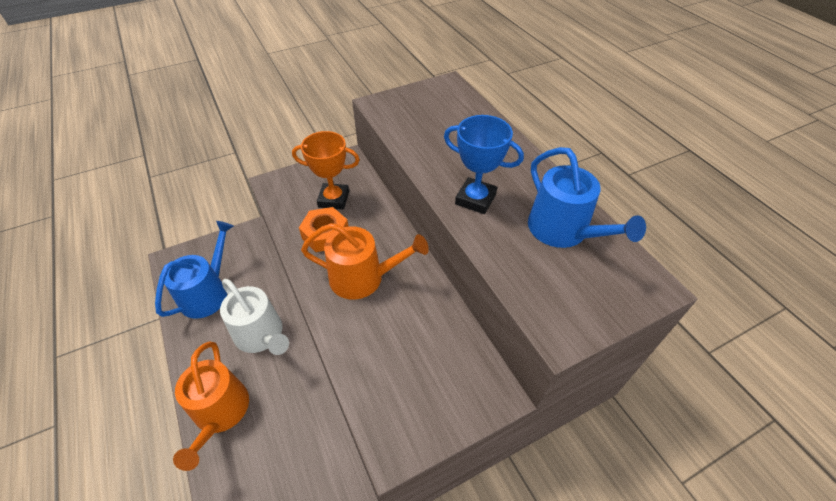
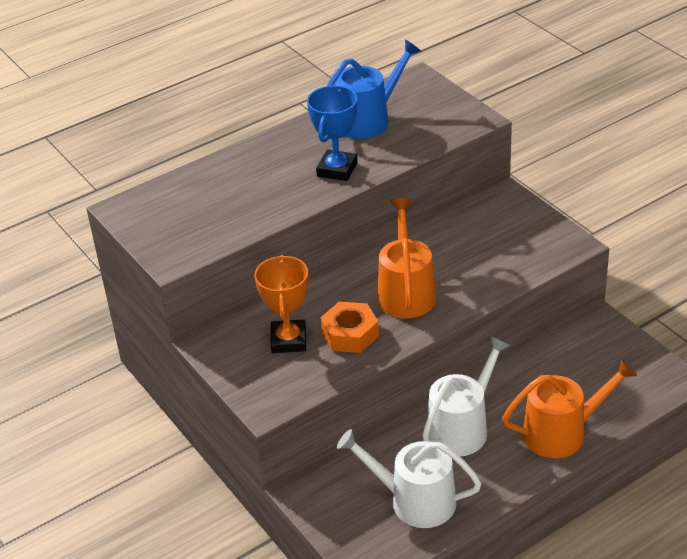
camera: 95 degrees left, 10 degrees down
(207, 293) = (415, 501): blue watering can -> white watering can

